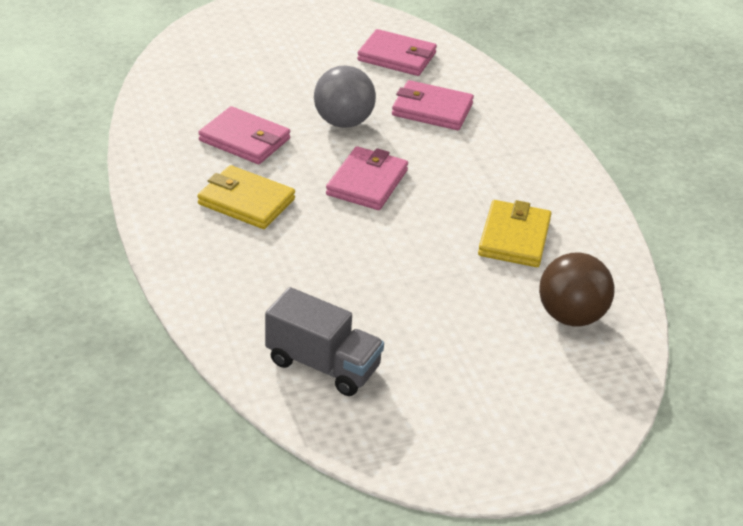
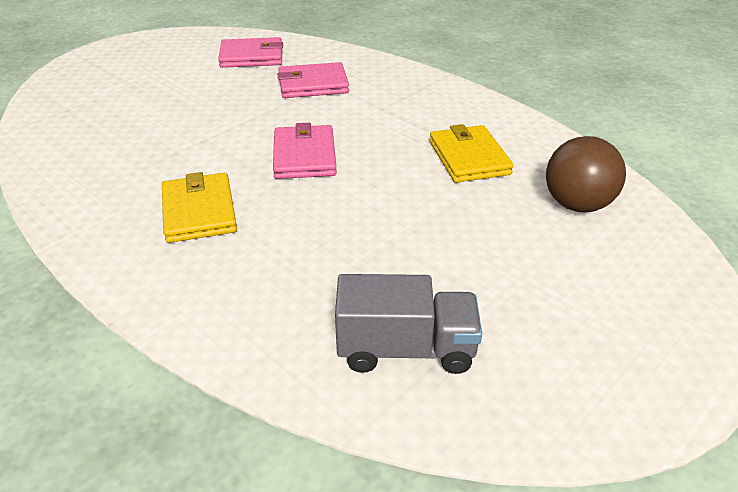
camera: 25 degrees left, 0 degrees up
(244, 140) = (159, 157): pink wallet -> none
(246, 201) = (199, 211): yellow wallet -> yellow wallet turned 75 degrees clockwise
(343, 122) = (244, 115): grey ball -> none

